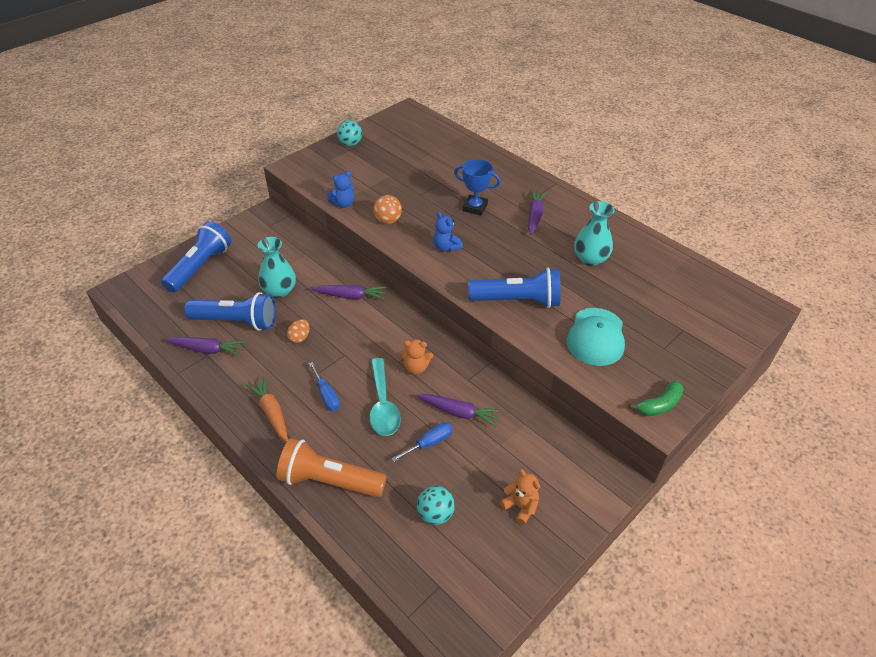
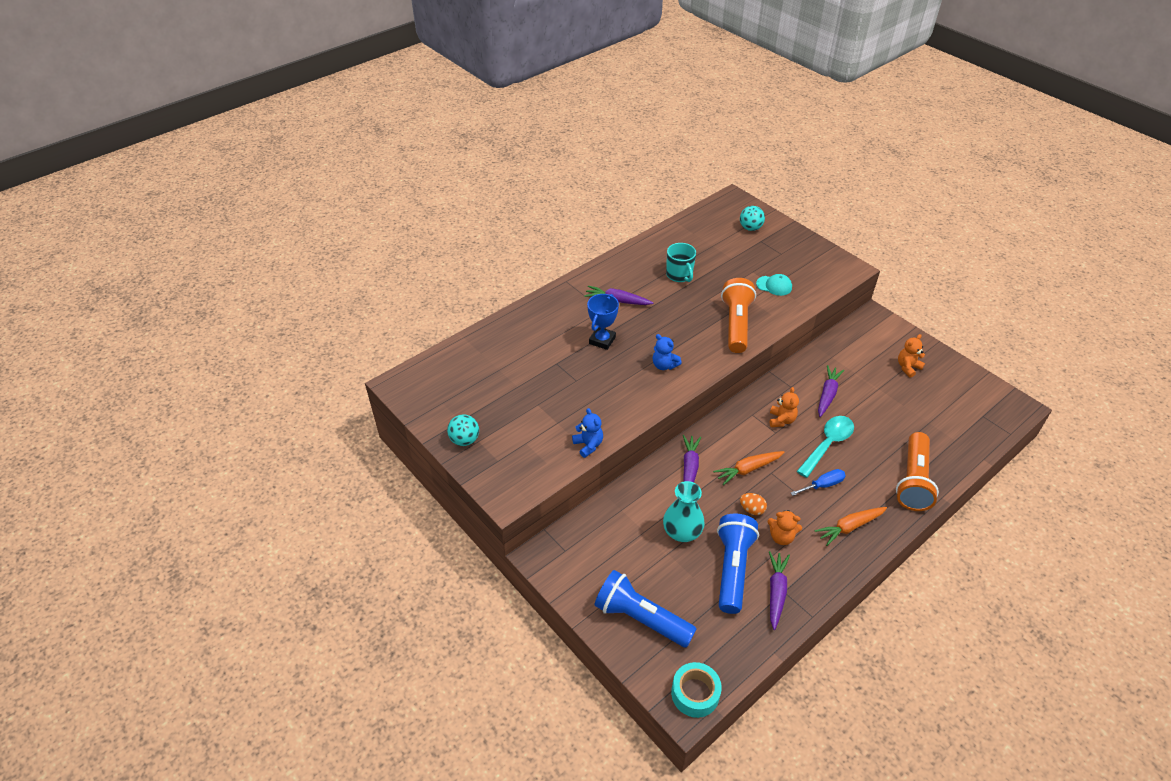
camera: 85 degrees left, 0 degrees up
(129, 296) = (695, 693): none -> turquoise tape
(266, 357) = (781, 537): none -> orange teddy bear
(348, 337) = (747, 469): none -> orange carrot
(383, 405) = (827, 444): turquoise spoon -> turquoise spoon turned 45 degrees counterclockwise
(388, 220) = (620, 407): orange ball -> none
(429, 443) = (862, 415): blue screwdriver -> none
(435, 514) = (926, 415): turquoise ball -> turquoise ball (750, 228)
(446, 247) = (664, 365): blue teddy bear -> blue teddy bear turned 75 degrees clockwise
(517, 300) = (736, 324): blue flashlight -> orange flashlight
(590, 258) = (679, 275): turquoise vase -> turquoise mug
(596, 337) = (774, 285): turquoise cap -> turquoise cap, size x0.58
(659, 405) = (837, 265): green banana -> none

